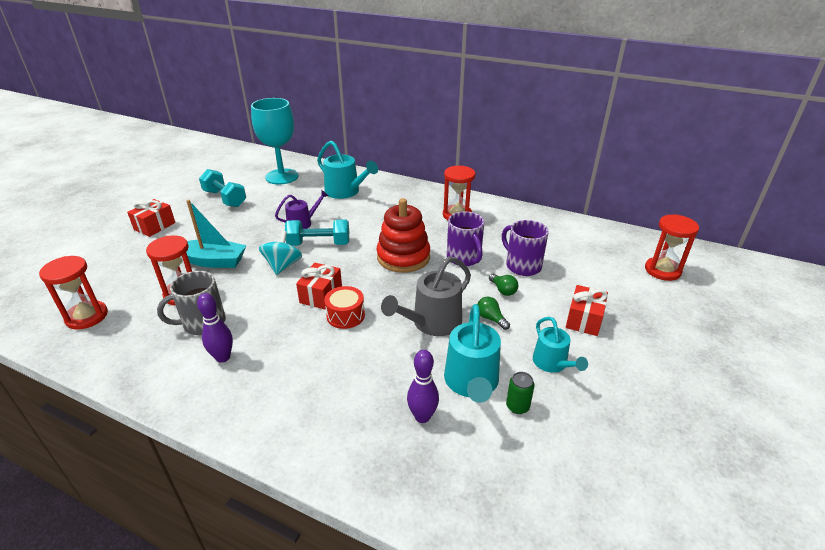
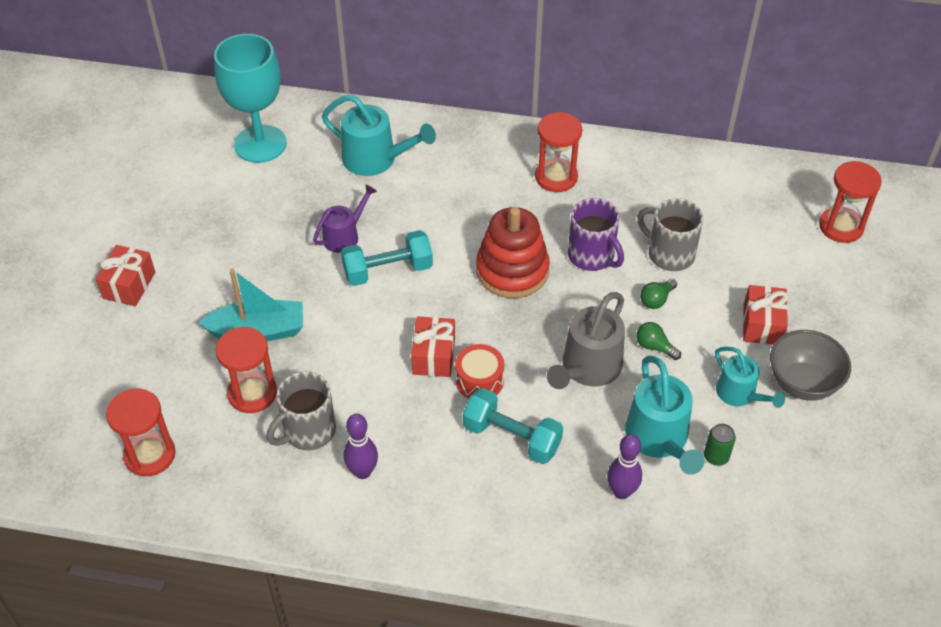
camera: 15 degrees left, 15 degrees up
(225, 198) = (199, 209): turquoise dumbbell -> turquoise dumbbell (512, 437)
(283, 266) = (358, 319): turquoise spinning top -> none
(503, 290) = (656, 300): green light bulb -> green light bulb turned 90 degrees clockwise
(522, 265) = (669, 254): purple mug -> grey mug
(611, 366) = (802, 383): none -> grey bowl

